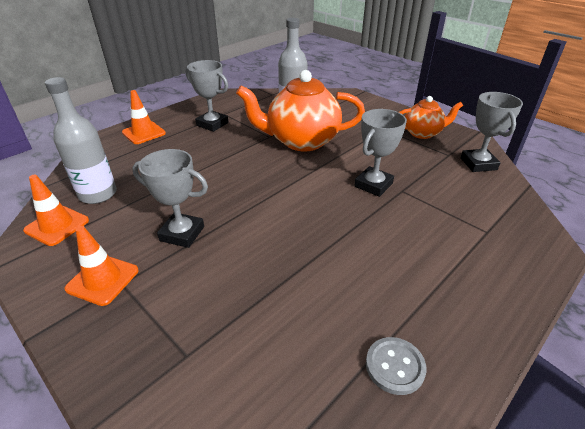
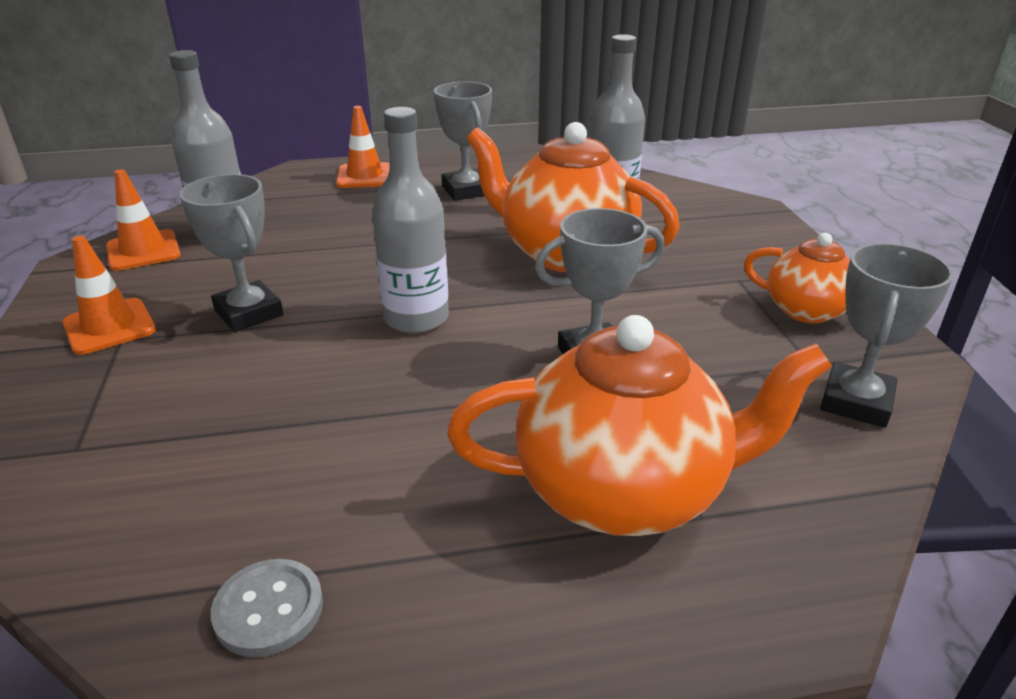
camera: 35 degrees right, 5 degrees down
(275, 199) = (416, 318): none -> grey bottle
(453, 236) = (623, 491): none -> orange teapot

